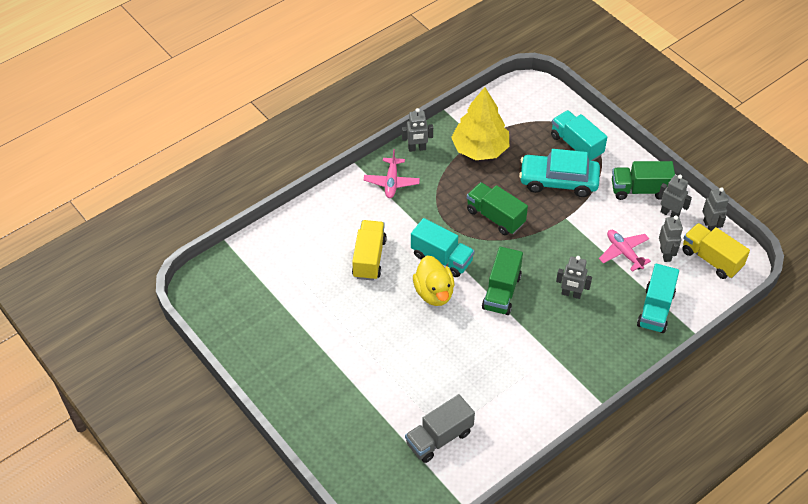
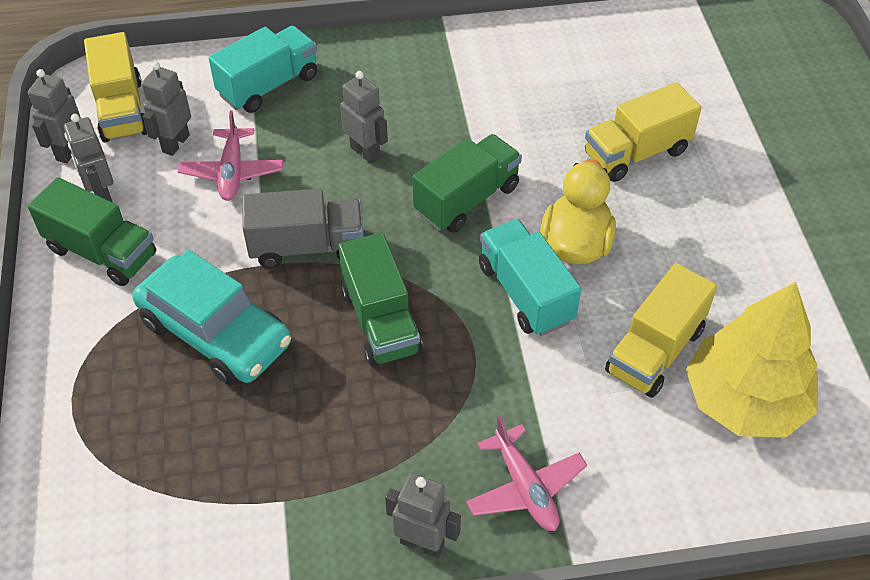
camera: 150 degrees left, 0 degrees up
(391, 182) = (525, 487): pink plane -> pink plane turned 120 degrees clockwise
(434, 361) = (636, 153): none -> yellow truck
(439, 438) = (685, 68): grey truck -> grey truck (307, 247)
(480, 149) = (297, 474): yellow tree -> yellow tree (745, 400)
(576, 145) = (114, 387): turquoise truck -> none

